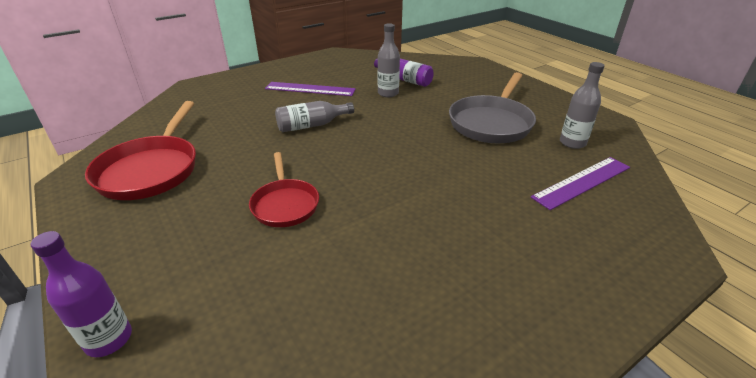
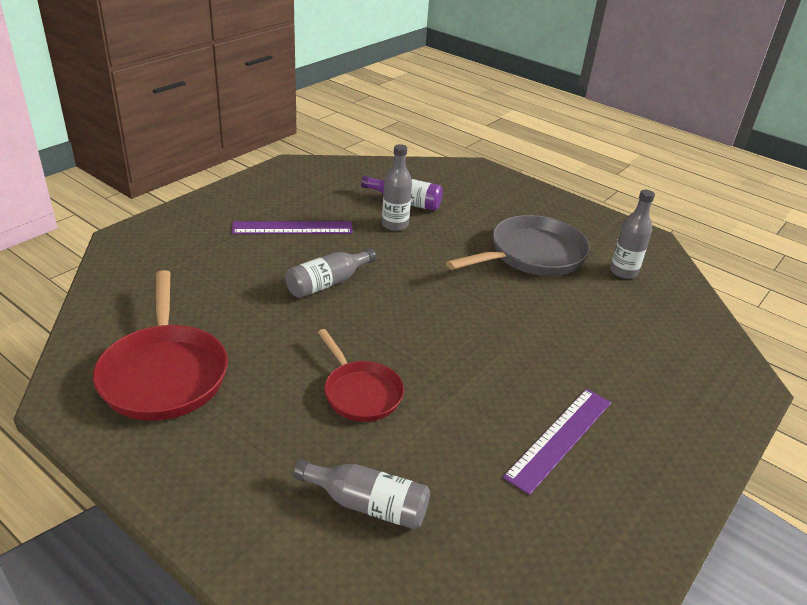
camera: 20 degrees left, 0 degrees up
(109, 339) = (272, 574): purple bottle -> none
(230, 296) = (367, 504): none -> grey bottle
(491, 123) = (532, 255): grey pan -> grey pan turned 135 degrees counterclockwise
(582, 182) = (648, 318): purple ruler -> purple ruler (559, 438)

